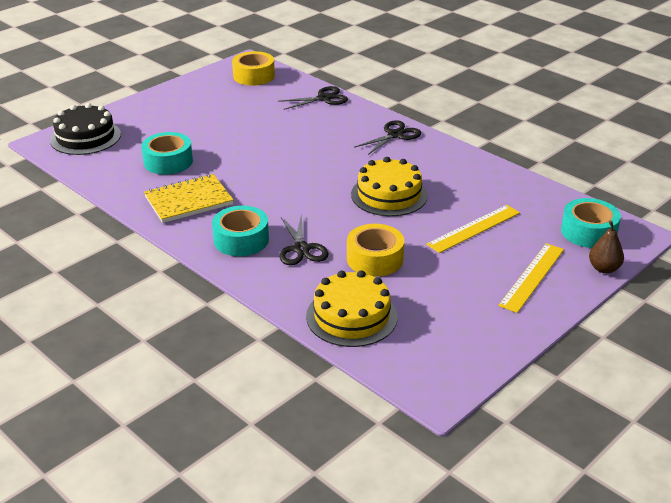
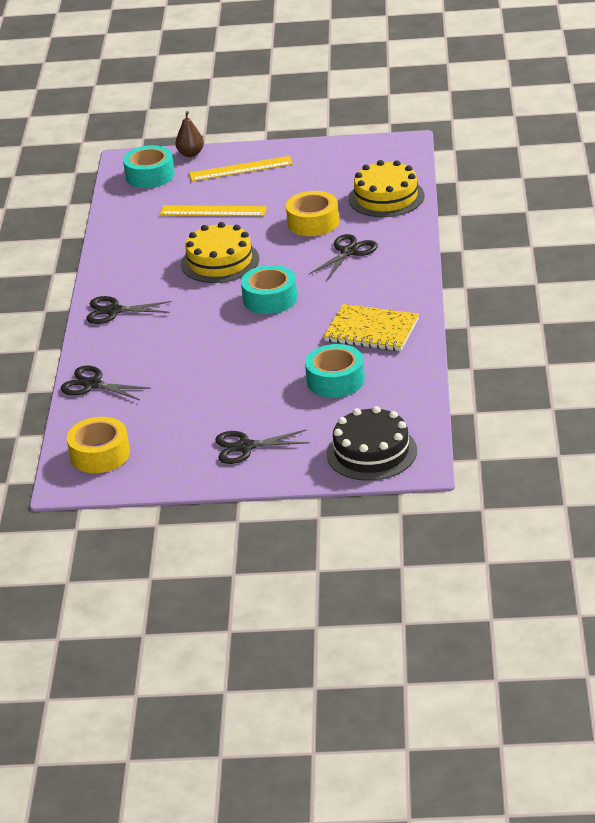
camera: 130 degrees left, 0 degrees up
(173, 110) = (245, 447): none -> black scissors
(241, 240) = (379, 278): turquoise tape -> turquoise tape (270, 299)

